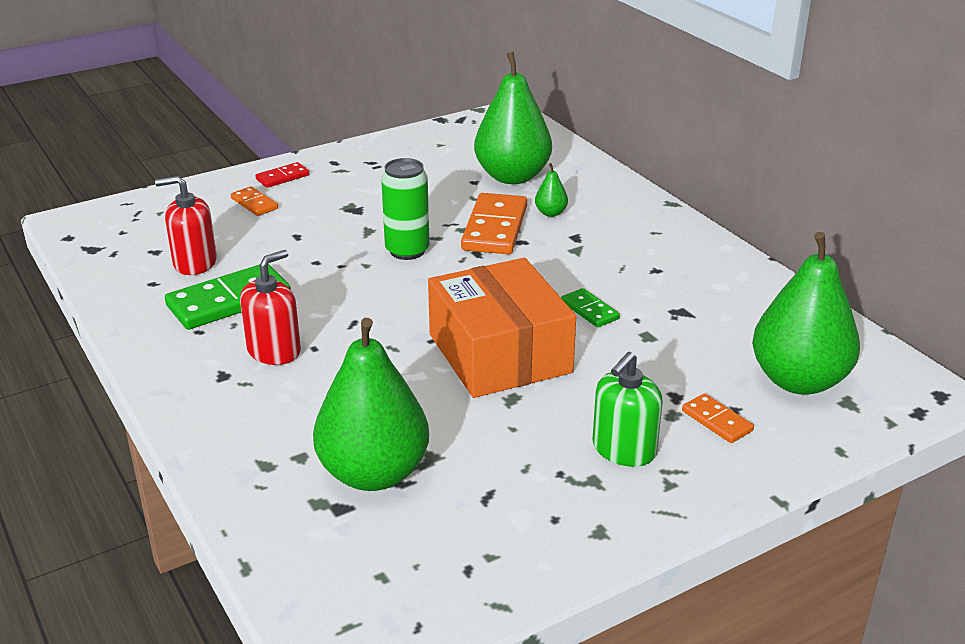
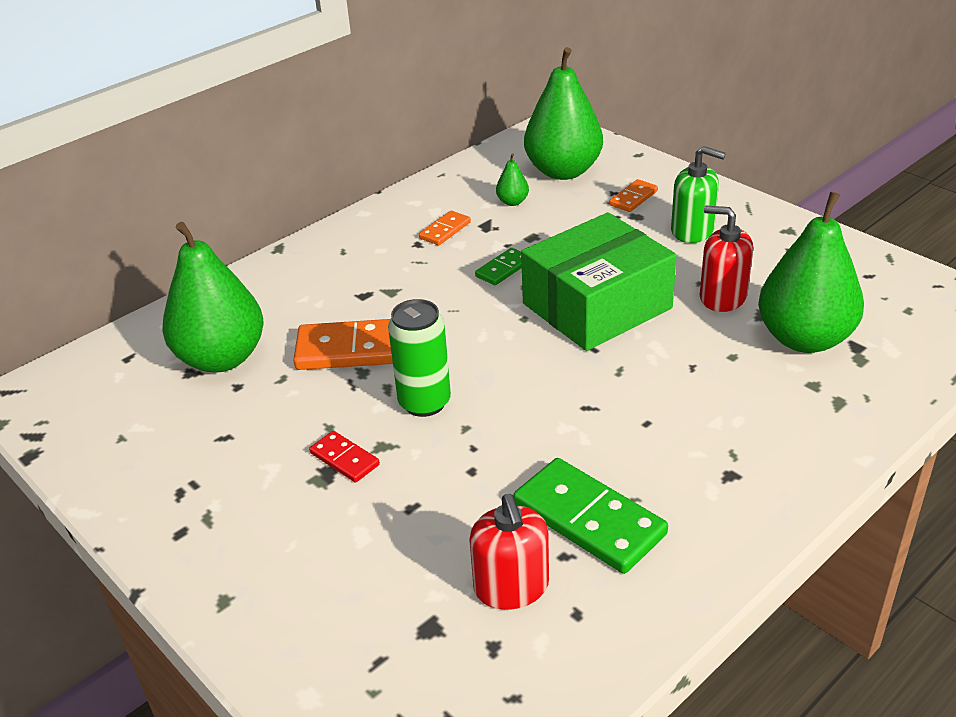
camera: 100 degrees left, 5 degrees up
(254, 204) = (327, 581): orange domino -> orange domino (445, 230)
(274, 351) = (668, 449): red soap dispenser -> red soap dispenser (722, 297)
(282, 177) = (236, 576): red domino -> red domino (344, 459)
(500, 353) = (596, 306): orange box -> green box
(550, 213) = (313, 317): green pear -> green pear (512, 202)

